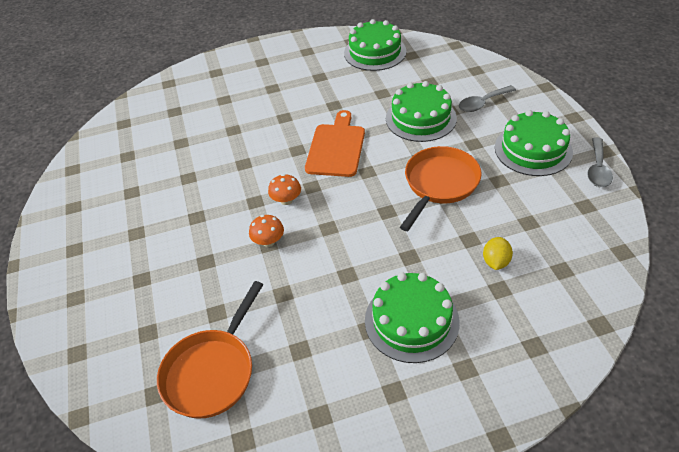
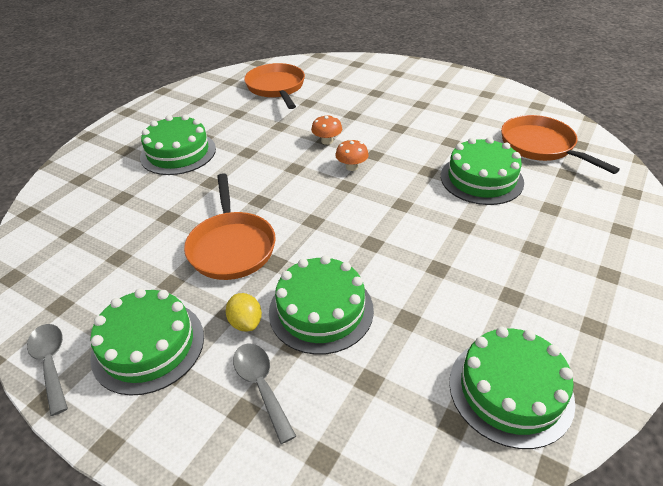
camera: 135 degrees right, 5 degrees down
(146, 136) = (540, 146): none -> orange pan
(223, 137) = (481, 179): none -> green cake
(336, 147) = (369, 226): orange cutting board -> none
(482, 103) = (261, 385): grey spoon -> grey spoon turned 45 degrees counterclockwise
(495, 262) = (135, 212): yellow lemon -> yellow lemon (246, 322)

